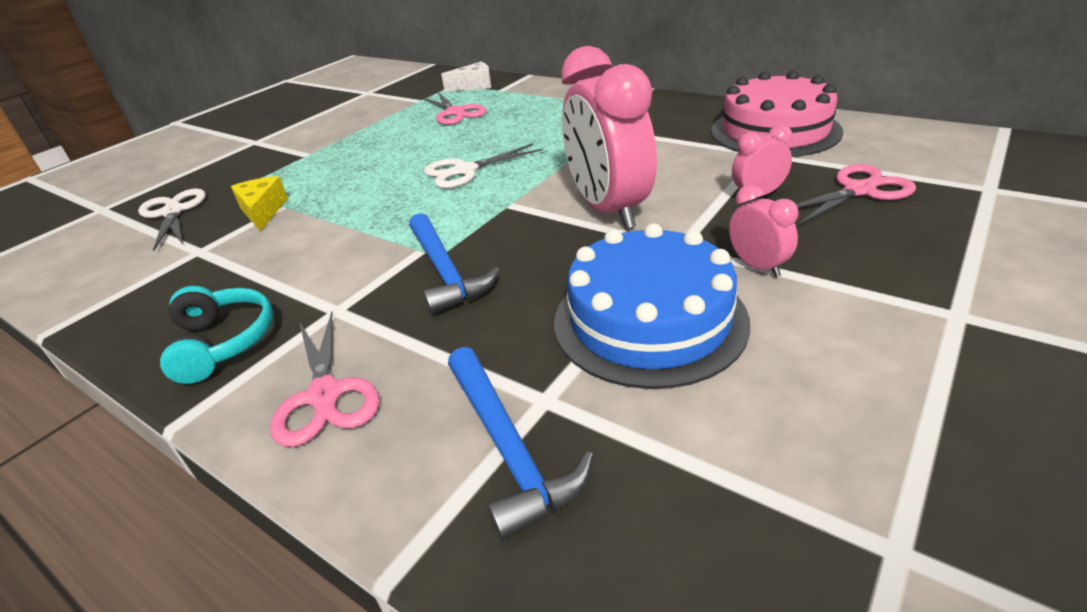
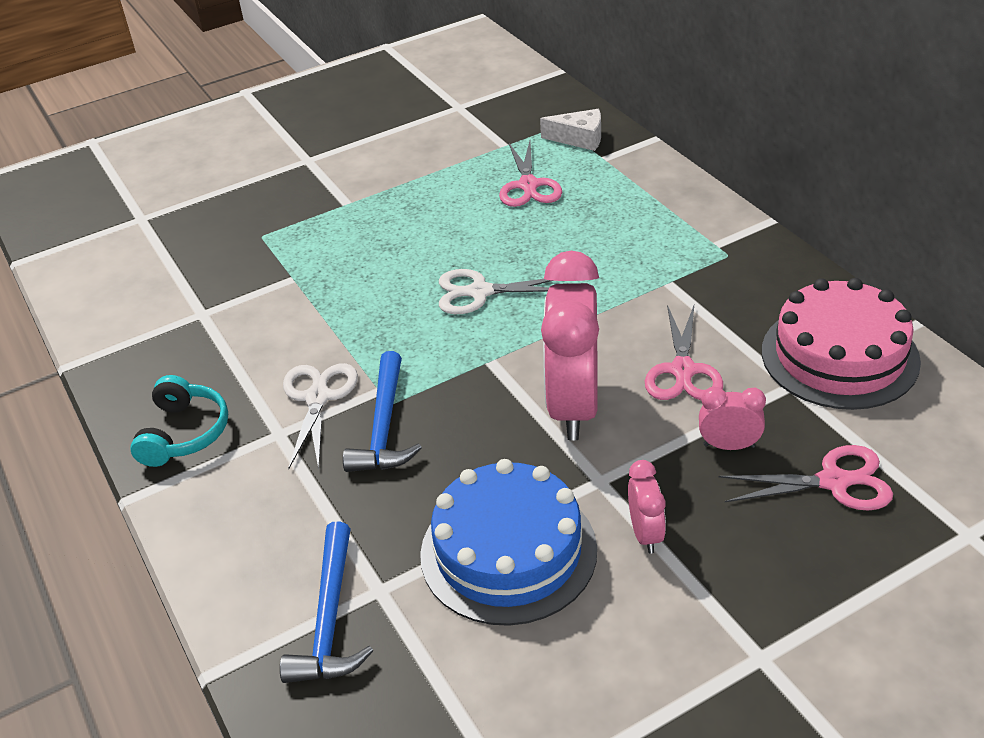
camera: 25 degrees right, 5 degrees up
(173, 212) = (198, 249): white scissors -> white scissors (317, 398)
(263, 211) = (273, 279): yellow cheese -> none
(325, 395) = (233, 518): pink scissors -> pink scissors (683, 371)

